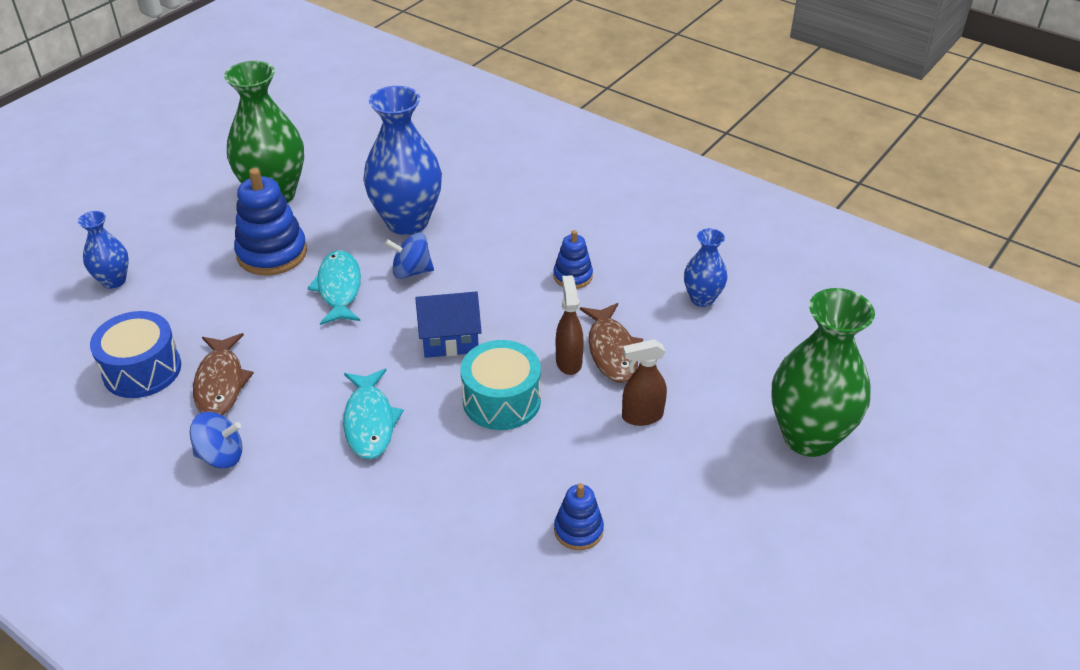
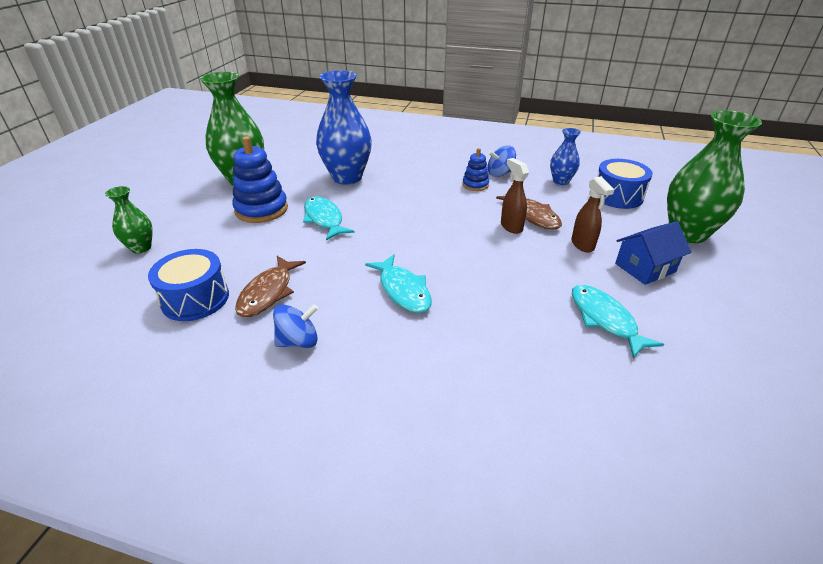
camera: 20 degrees left, 5 degrees down
(114, 281) = (141, 248): blue vase -> green vase
(220, 383) = (268, 292): brown fish -> brown fish turned 45 degrees clockwise
(411, 271) = (369, 201): blue spinning top -> blue spinning top (500, 173)
(450, 338) = (423, 230): blue house -> blue house (645, 268)
(501, 400) = (486, 256): turquoise drum -> none
(578, 530) = (605, 319): blue stacking toy -> turquoise fish
(641, 416) = (582, 245): brown spray bottle -> brown spray bottle turned 75 degrees counterclockwise
(764, 346) = (617, 196): none -> blue drum

